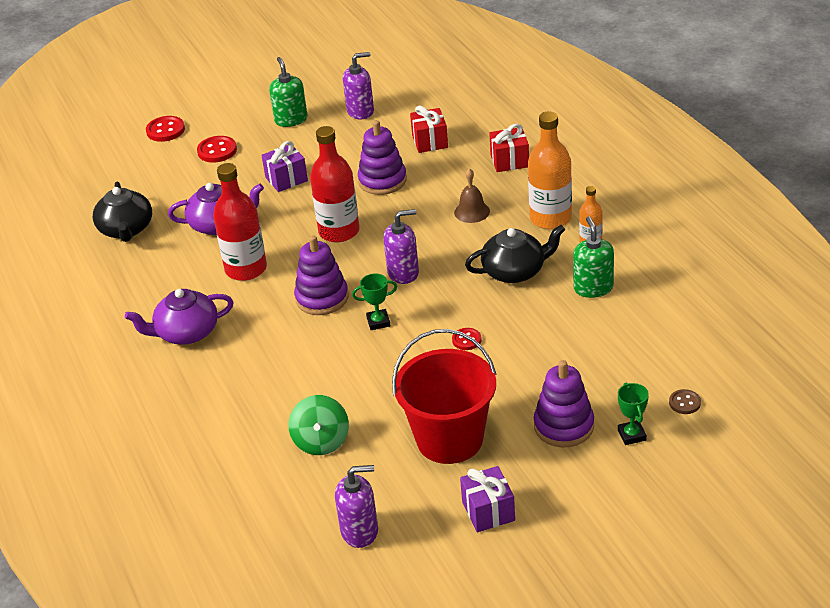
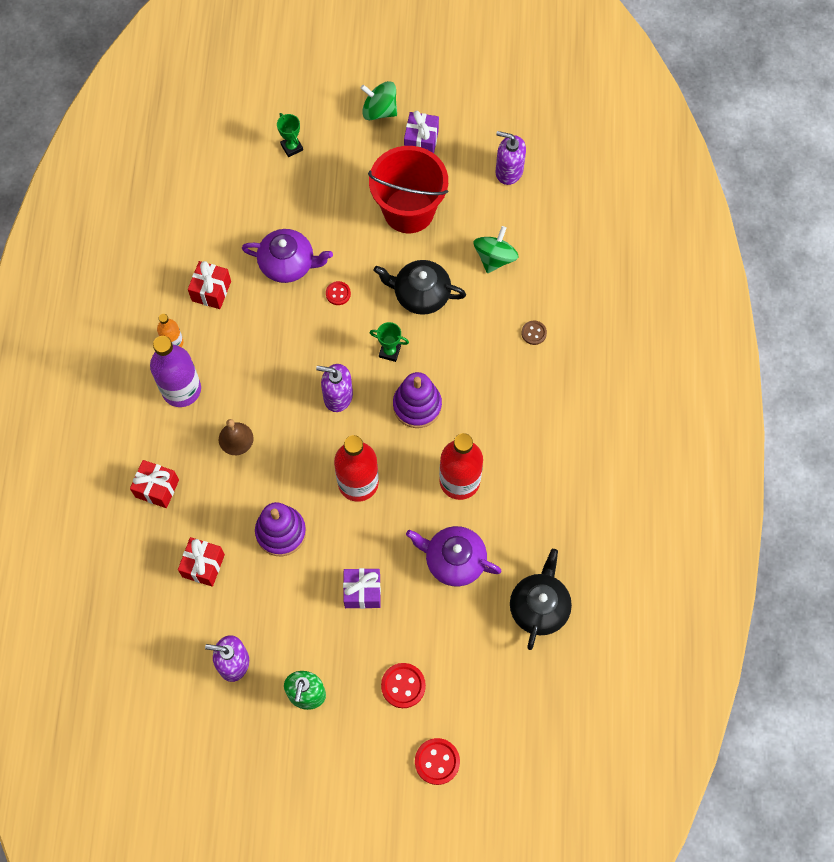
camera: 155 degrees left, 30 degrees up
(186, 333) = (541, 429): purple teapot -> purple teapot (288, 263)
(515, 271) = (253, 344): black teapot -> black teapot (421, 294)
(550, 218) = (181, 389): orange bottle -> purple bottle
(564, 426) = (328, 178): purple stacking toy -> none
(565, 519) = (379, 110): none -> green spinning top
(593, 288) = (211, 291): green soap dispenser -> red gift
(631, 435) = (292, 147): green trophy -> green trophy turned 45 degrees counterclockwise
(684, 403) = (238, 152): brown button -> brown button (534, 333)

